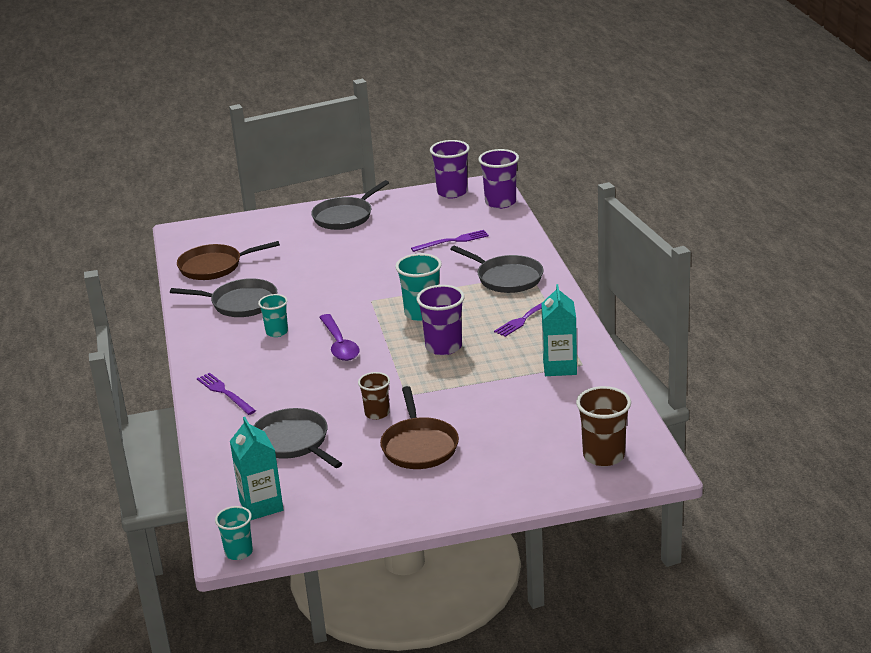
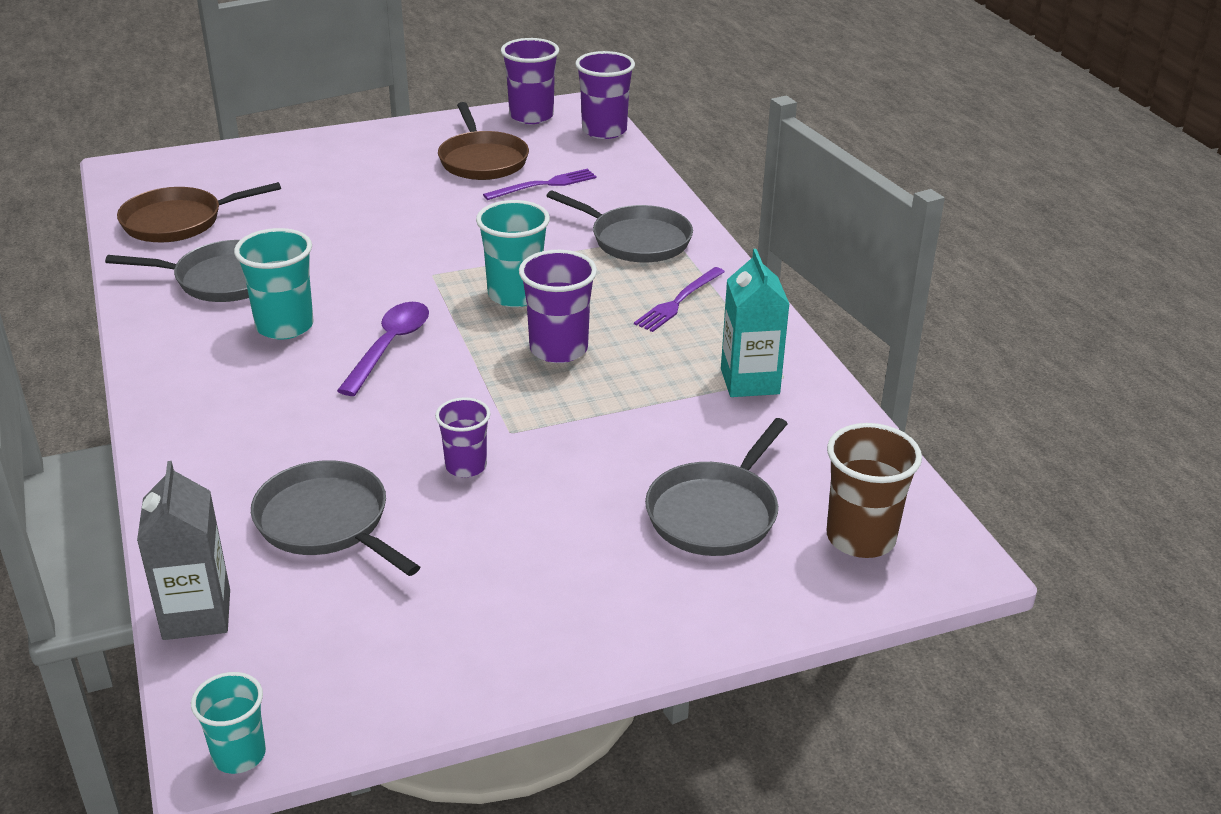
camera: 10 degrees left, 5 degrees up
(219, 487) = (197, 614): none -> grey carton
(225, 393) = (202, 432): purple fork -> none
(261, 506) = (277, 652): turquoise carton -> none
(277, 332) = (285, 326): turquoise cup -> turquoise cup, size x1.58
(339, 345) = (389, 347): purple spoon -> purple spoon turned 135 degrees counterclockwise
(345, 217) = (377, 149): grey pan -> grey pan (715, 513)
(377, 413) = (466, 466): brown cup -> purple cup
(419, 446) = (547, 526): brown pan -> brown pan (482, 160)

